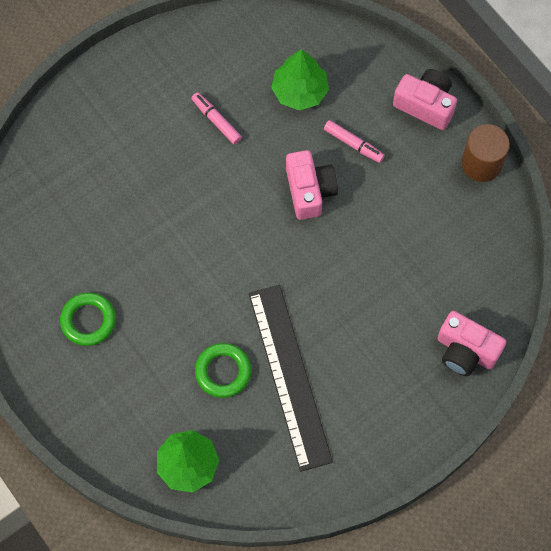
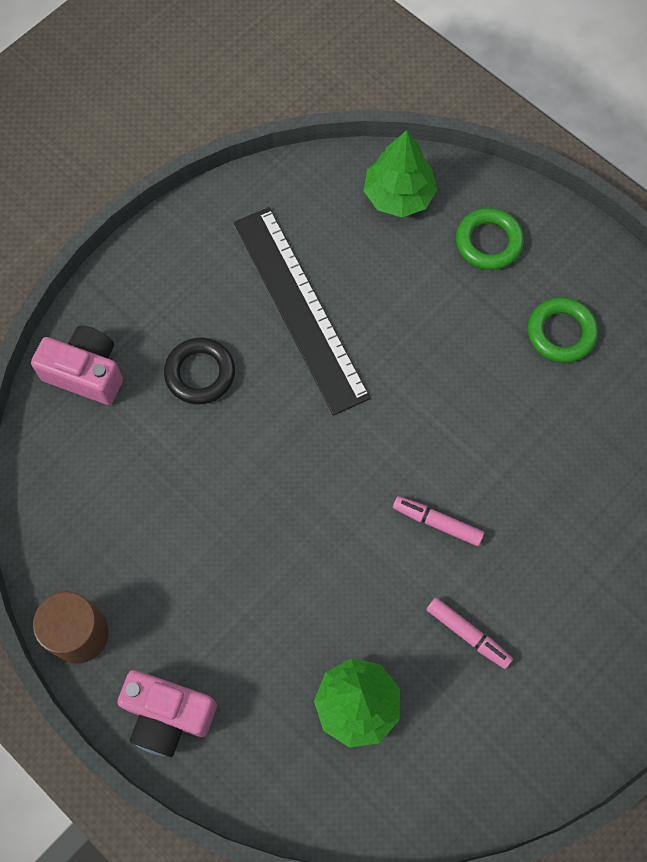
camera: 170 degrees right, 0 degrees up
(223, 371) = (381, 300): green ring -> green ring (488, 242)
(309, 191) = (316, 551): pink camera -> none
(353, 144) = (266, 632): pink marker -> pink marker (437, 523)
(376, 335) = (200, 373): none -> black ring

